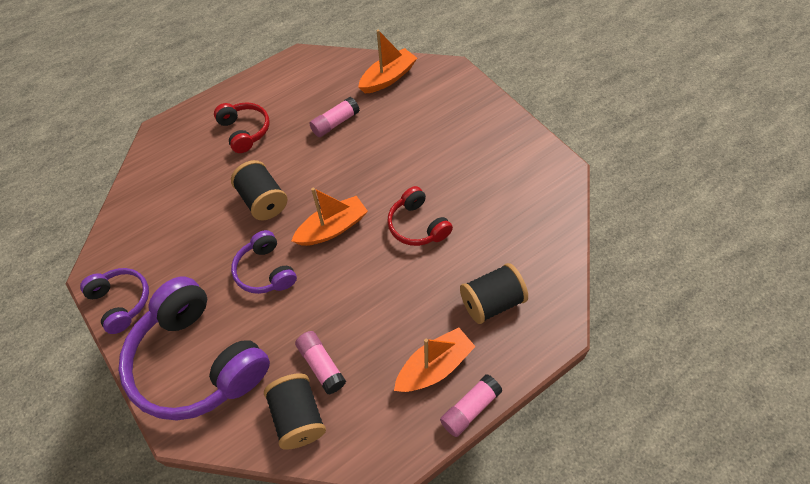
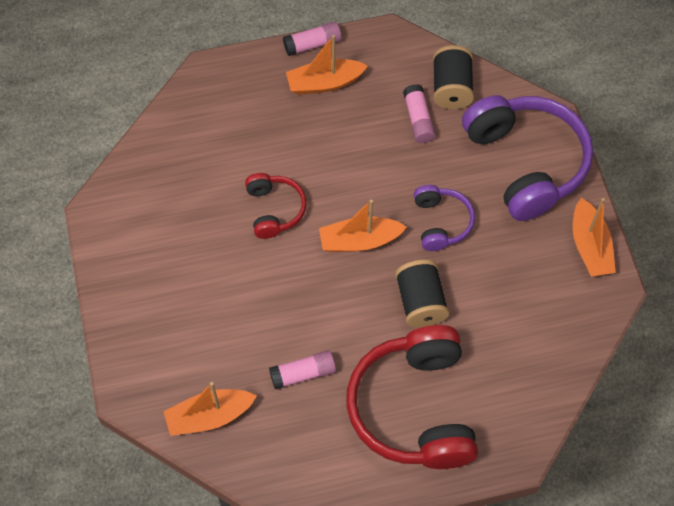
camera: 160 degrees left, 5 degrees up
(121, 302) = (590, 246): purple headphones -> orange boat
(245, 131) = (414, 408): red headphones -> red headphones, size x1.97
(491, 302) = (247, 113): black spool -> none

